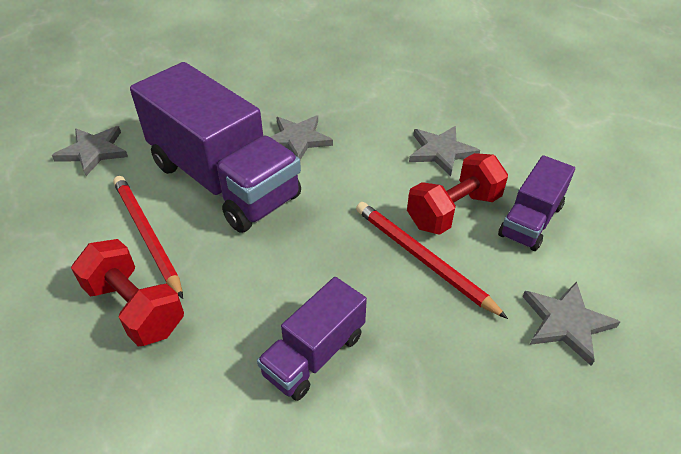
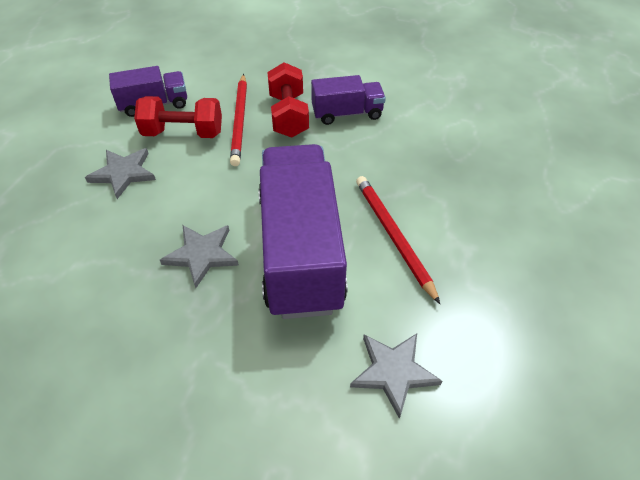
camera: 140 degrees left, 5 degrees up
(135, 308) = (429, 188): red dumbbell -> red dumbbell (288, 115)
(147, 235) = (393, 236): red pencil -> red pencil turned 150 degrees clockwise
(566, 323) = (219, 64): grey star -> none

